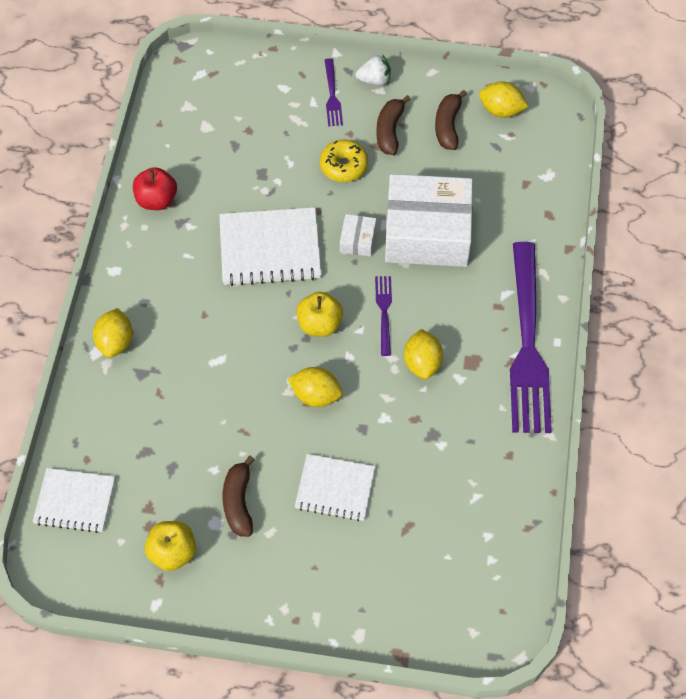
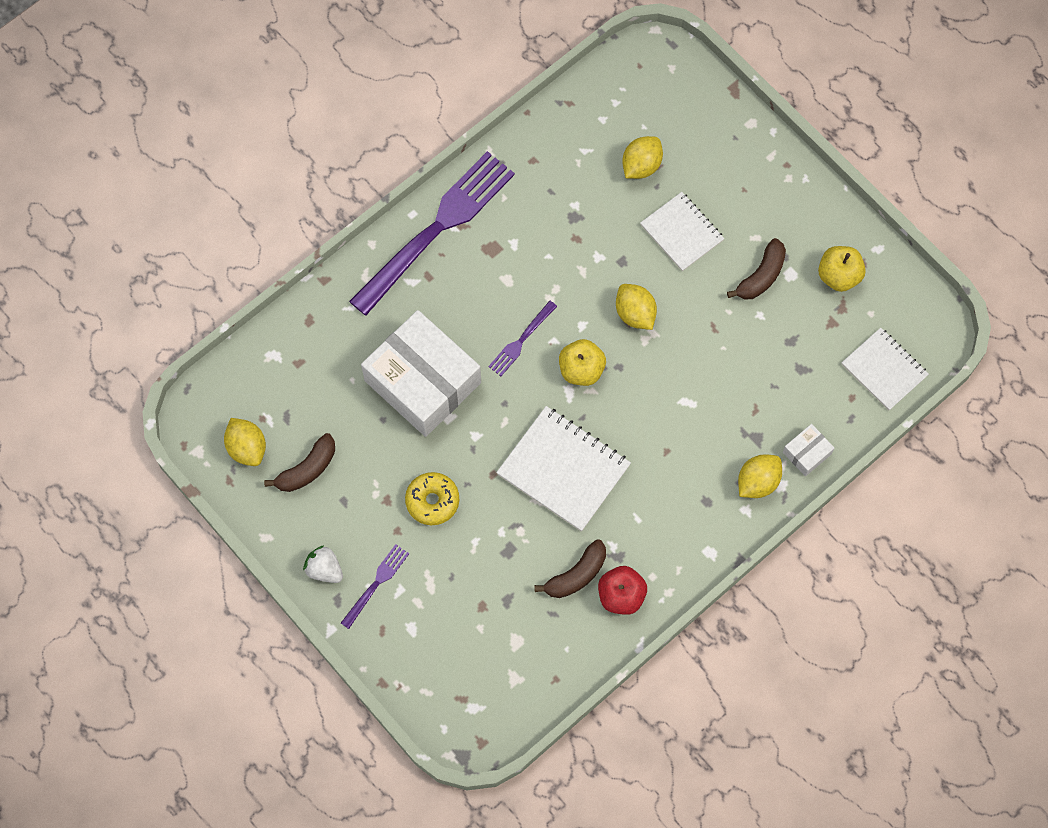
camera: 140 degrees left, 10 degrees up
(358, 240) = (485, 420): white box -> white box (807, 453)
(389, 131) = (361, 505): brown banana -> brown banana (576, 575)
(422, 363) = (531, 276): yellow lemon -> yellow lemon (641, 166)

